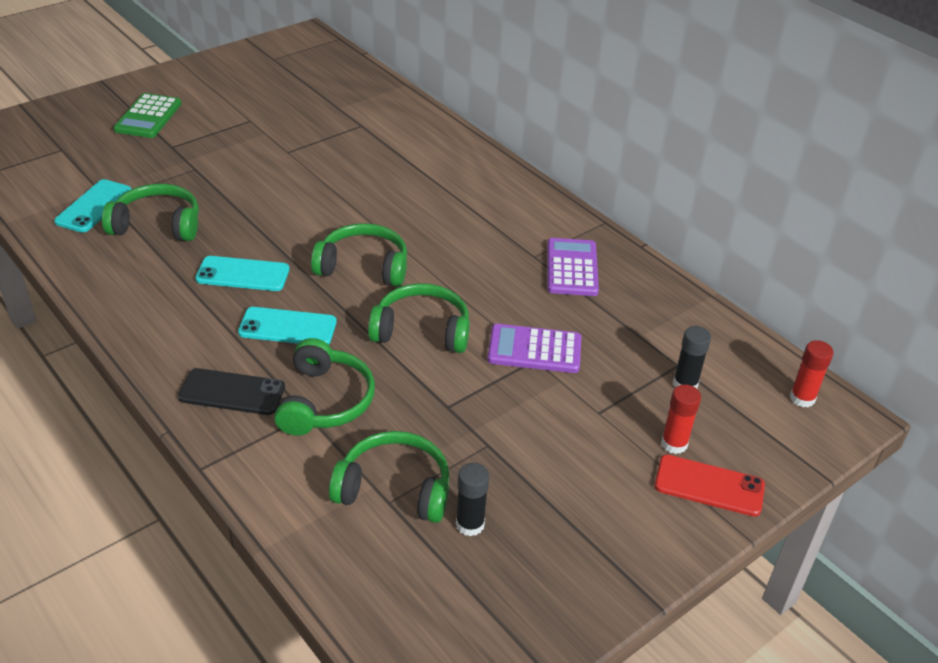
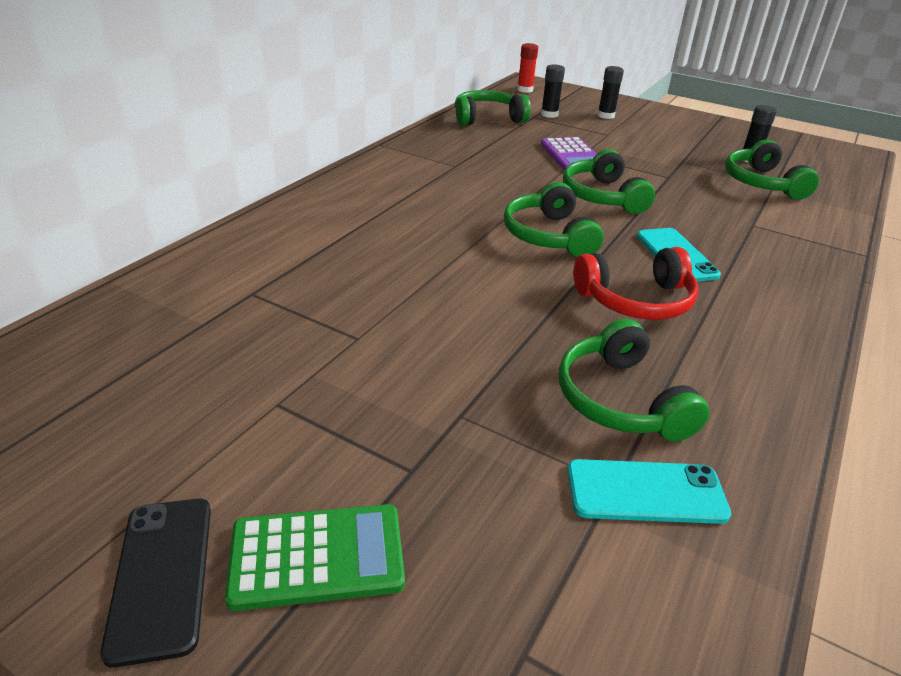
camera: 110 degrees left, 5 degrees down
(232, 392) = (783, 262): black phone -> black phone (161, 576)
(243, 274) = (636, 300): turquoise phone -> red headphones
(325, 401) = (730, 220): green headphones -> green headphones (487, 118)
(572, 268) = (458, 151): purple calculator -> none
(674, 444) = (606, 116): red glue stick -> black glue stick
(709, 486) = (626, 108): red phone -> none

